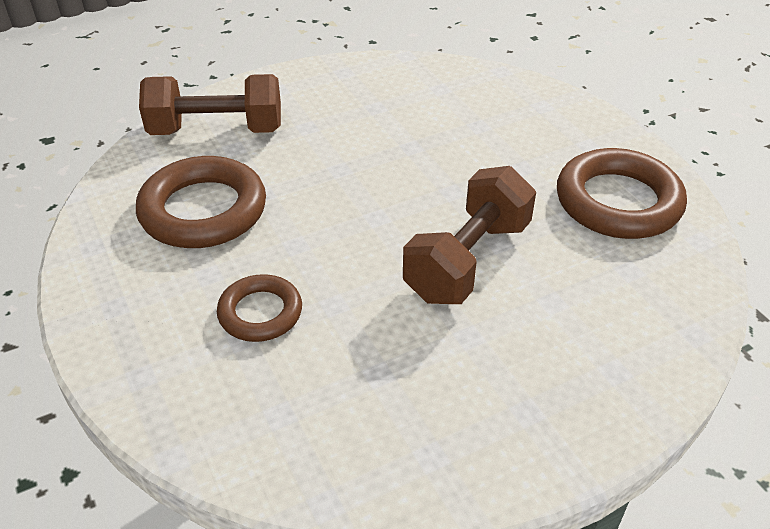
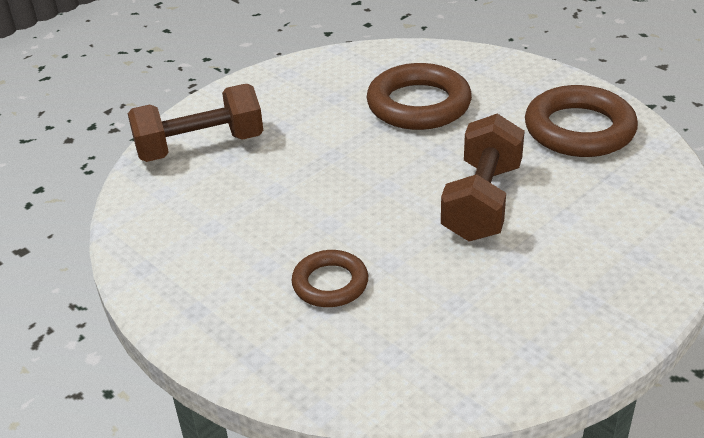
camera: 15 degrees left, 5 degrees down
(203, 210) = (229, 215): brown ring -> brown ring (418, 104)

